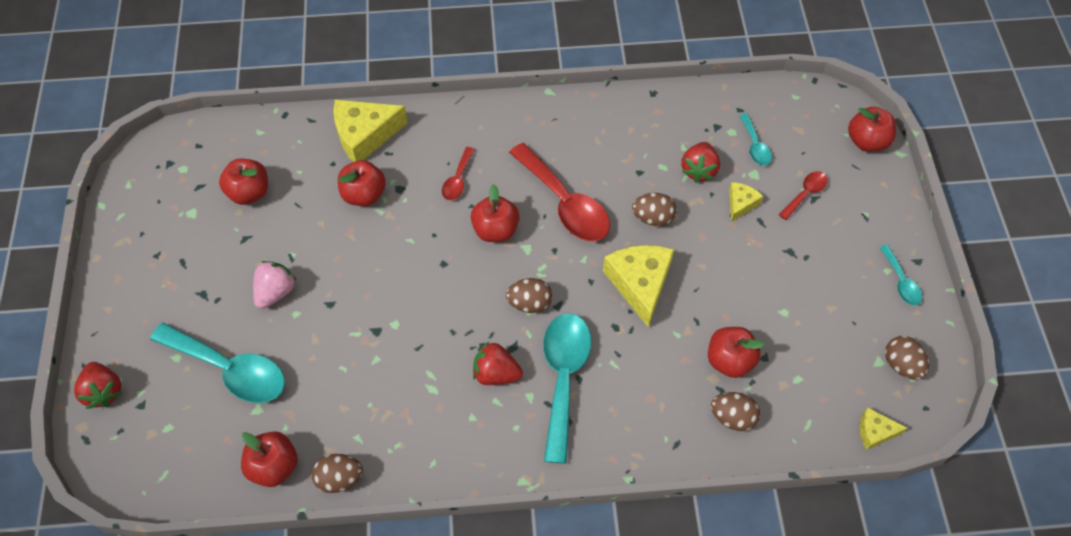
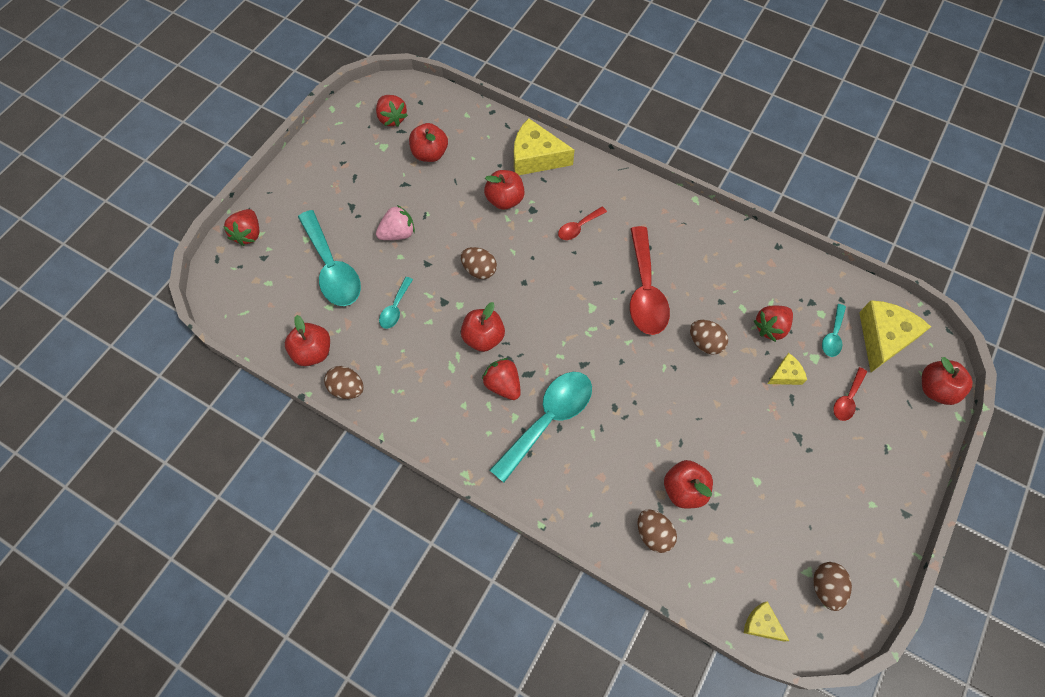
camera: 35 degrees right, 5 degrees up
(179, 179) = (392, 118): none -> red strawberry
(495, 230) = (579, 280): red apple -> red apple (483, 337)
(529, 303) = (564, 349): brown egg -> brown egg (479, 270)
(640, 284) = (657, 387): yellow cheese -> yellow cheese (883, 338)
(805, 194) = (847, 399): red spoon -> red spoon turned 135 degrees clockwise
(901, 282) = (877, 521): turquoise spoon -> turquoise spoon (395, 308)

